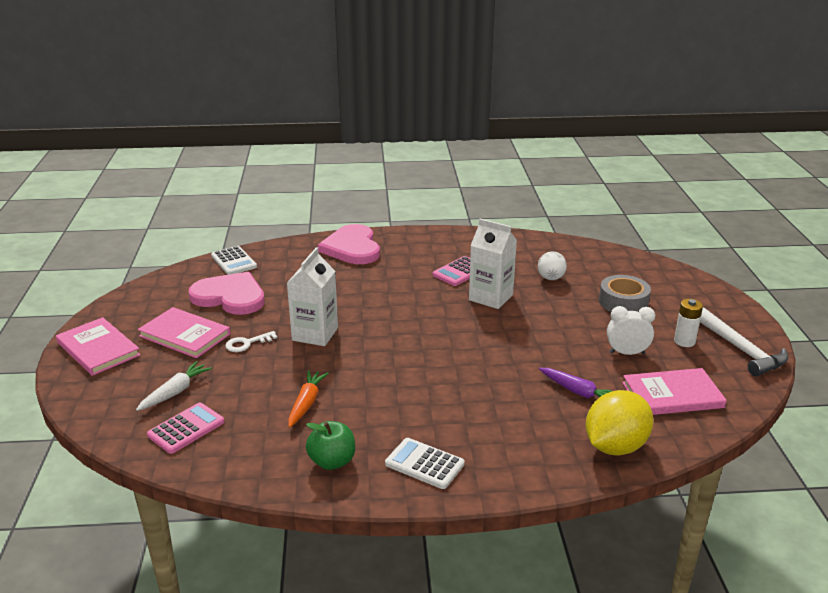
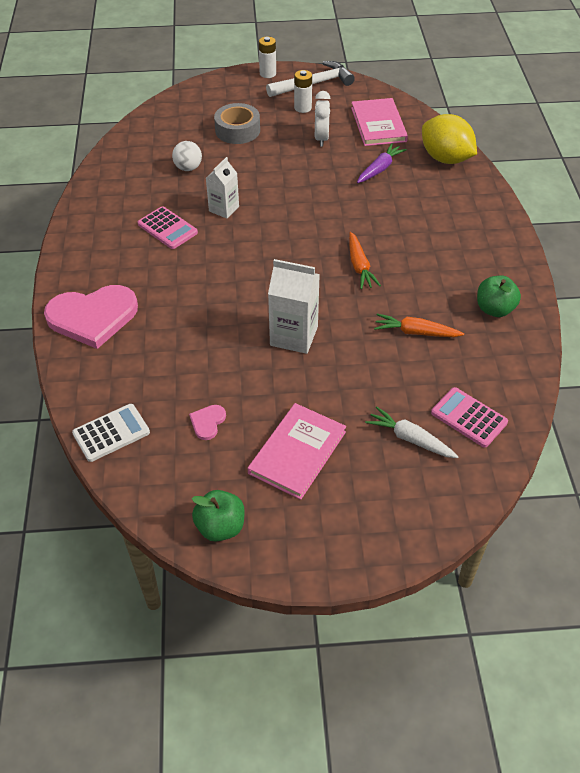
camera: 90 degrees left, 20 degrees up
(98, 349) = (330, 537): pink book -> none
(132, 304) = (220, 527): none -> green apple
(230, 297) = (207, 422): pink heart -> pink heart, size x0.42
(247, 343) = (313, 391): white key -> none
(407, 372) = (359, 266): none -> orange carrot
(424, 464) = (486, 255): white calculator -> none
(491, 297) = (224, 209): white carton -> white carton, size x0.65
(746, 319) = (268, 73): none -> white battery

